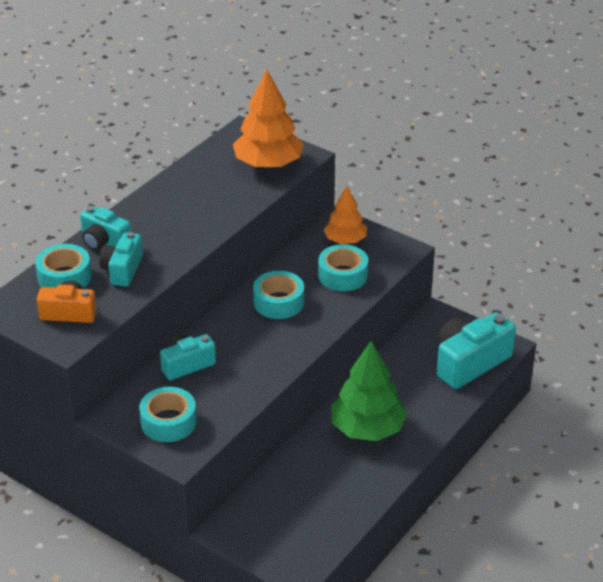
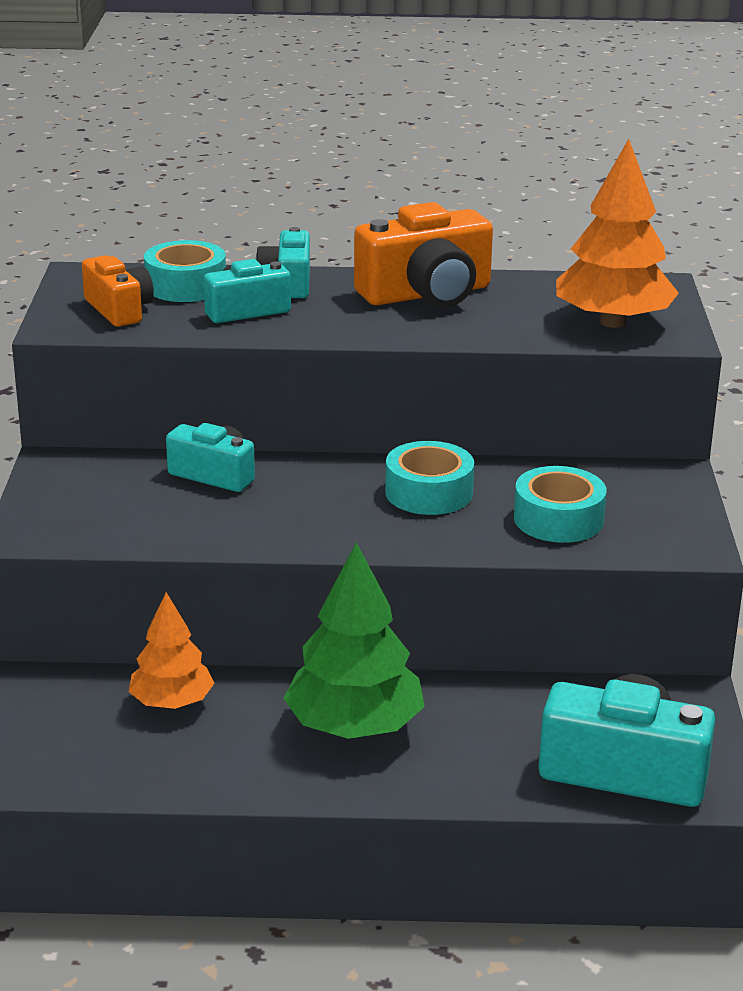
camera: 55 degrees right, 10 degrees down
(168, 422) = (87, 502): turquoise tape -> none
(172, 203) = (427, 294): none -> orange camera
(345, 240) = (640, 494): orange tree -> orange tree (172, 703)

